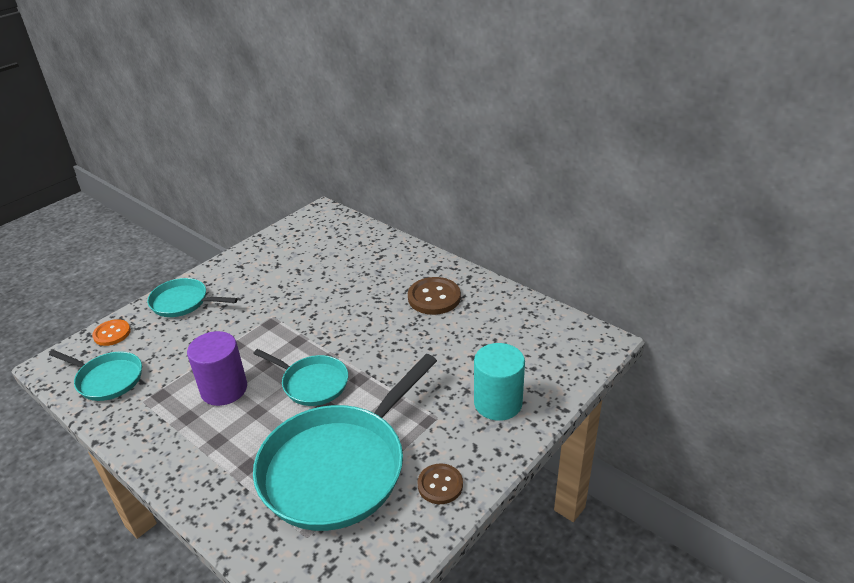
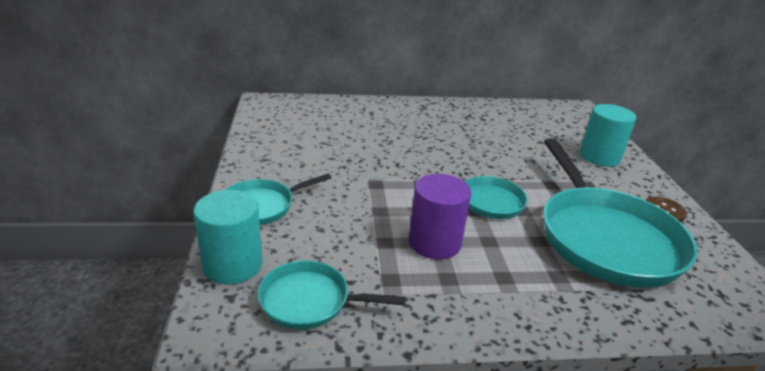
camera: 50 degrees left, 5 degrees down
(107, 379) = (310, 301): turquoise pan -> turquoise pan turned 150 degrees counterclockwise
(112, 334) = (233, 265): orange button -> turquoise cylinder
(434, 297) = (455, 122): brown button -> none

